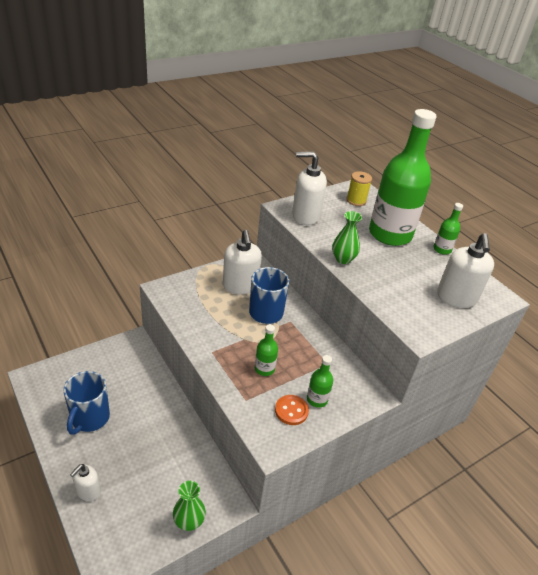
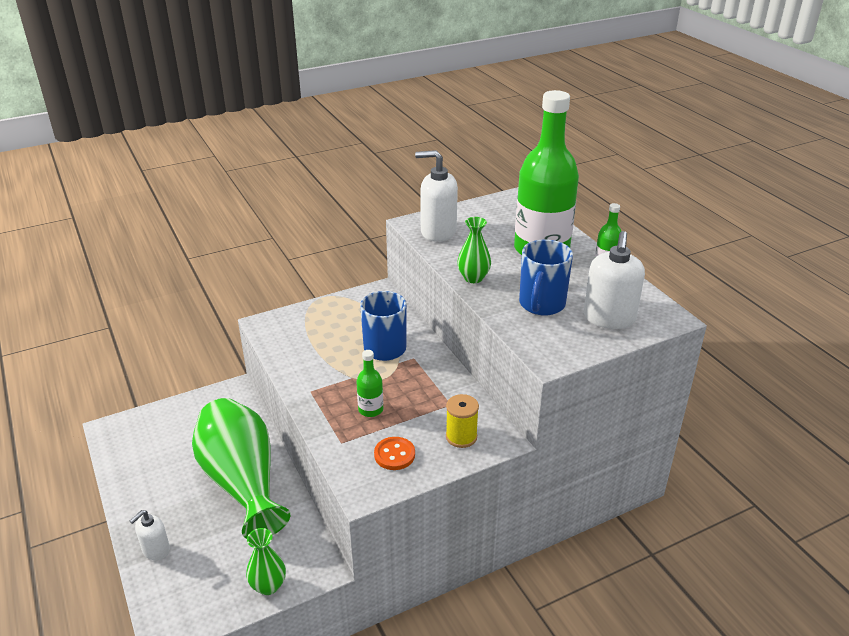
camera: 10 degrees right, 5 degrees down
(89, 418) = (169, 473): blue mug -> blue mug (541, 304)
(154, 425) = (243, 482): none -> green vase
(240, 286) = (359, 319): white soap dispenser -> none
(317, 399) = (429, 443): green bottle -> none
(356, 200) = (507, 213): yellow spool -> yellow spool (461, 437)

